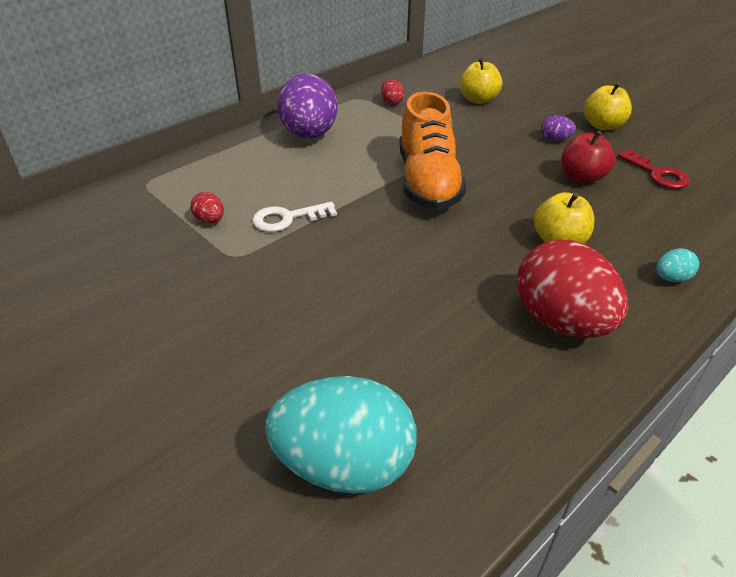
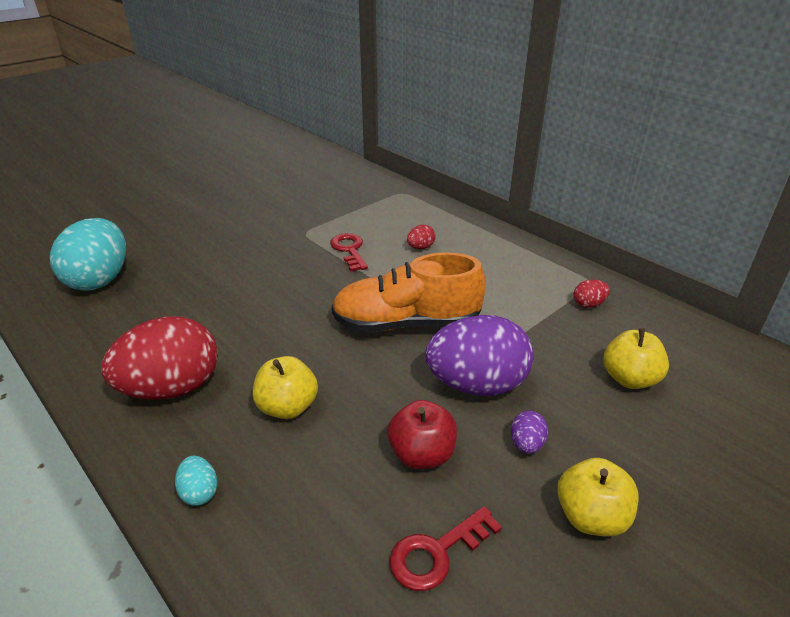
camera: 90 degrees right, 5 degrees down
(210, 220) = (350, 220): red egg -> red egg (420, 247)
(287, 218) = (349, 250): white key -> red key
(309, 135) = (492, 254): purple egg -> purple egg (476, 385)

